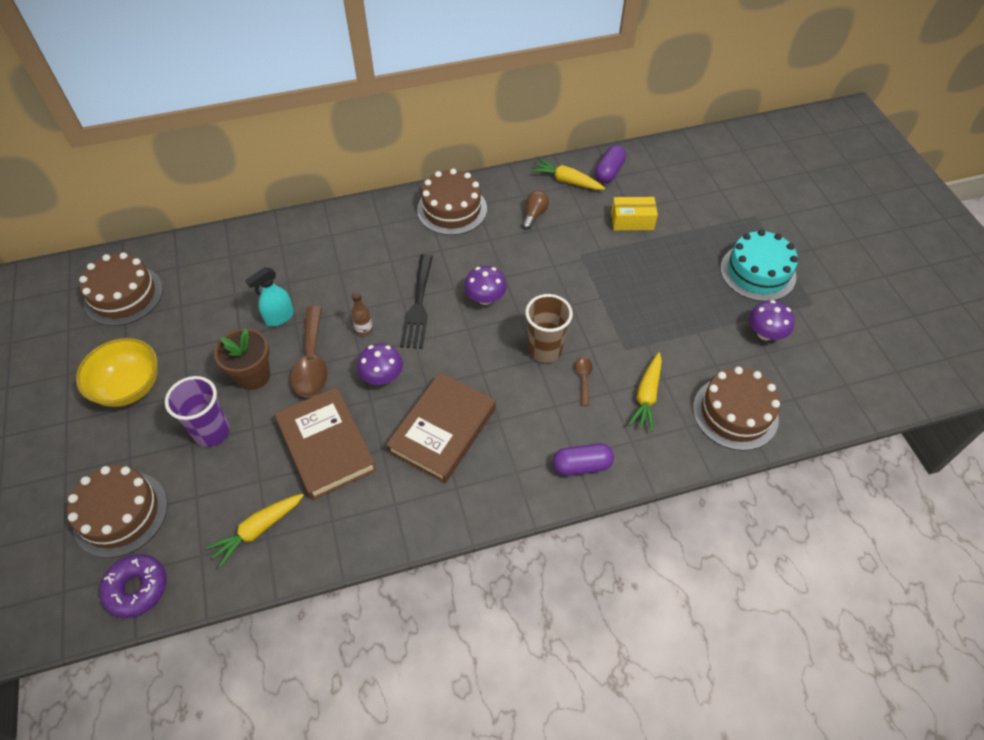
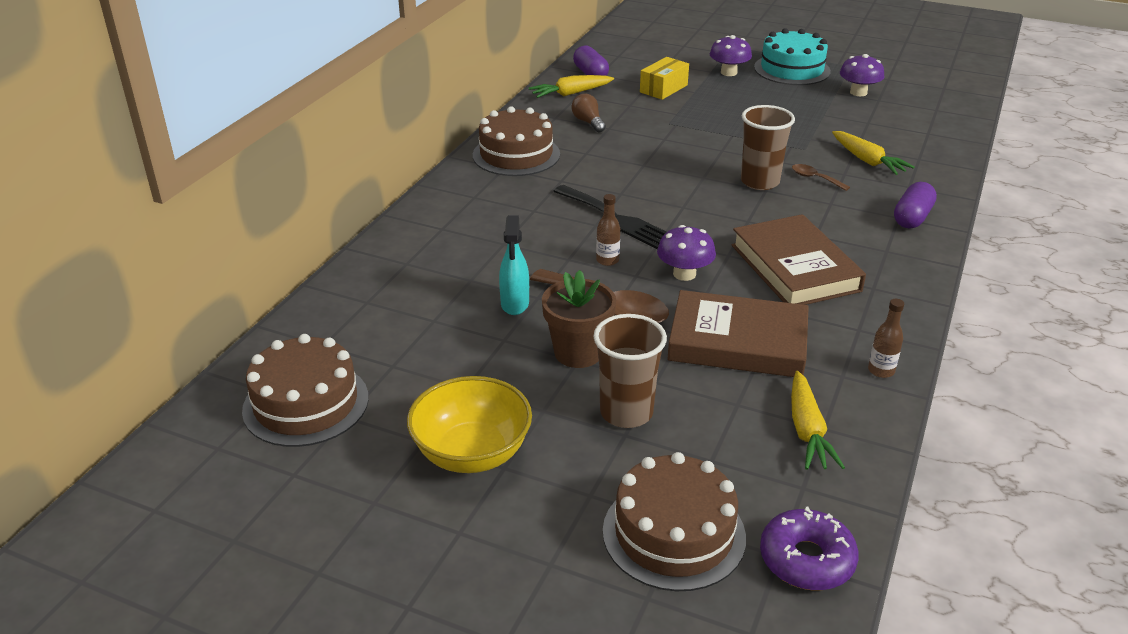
camera: 50 degrees left, 20 degrees down
(212, 432) = (626, 412): purple cup -> brown cup
(354, 539) = (881, 371): none -> brown bottle
(485, 298) = (657, 183): purple mushroom -> purple mushroom (728, 72)
(735, 413) = (926, 135): brown cake -> none

